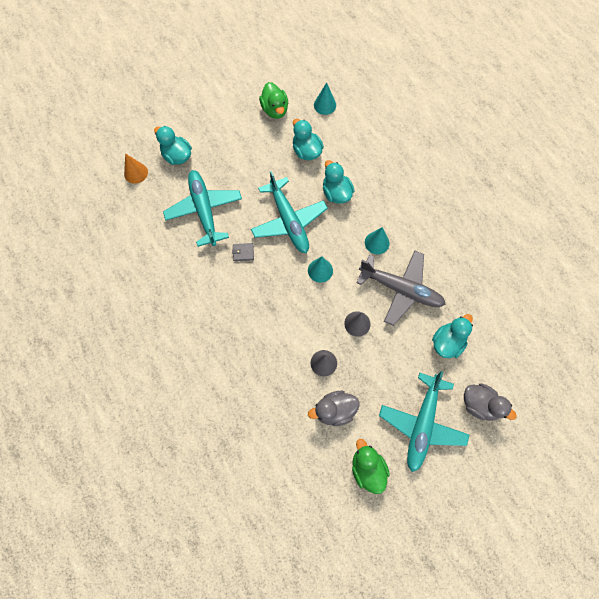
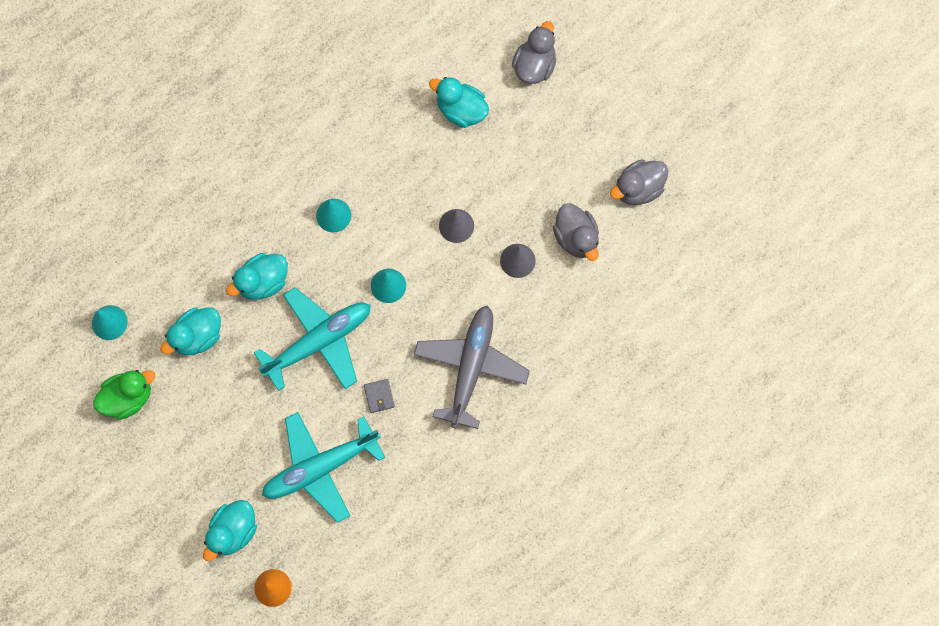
camera: 100 degrees left, 5 degrees up
(367, 468) = (638, 188): green duck -> grey duck
(401, 289) = (397, 176): grey plane -> grey plane (470, 367)
(422, 424) = (571, 131): turquoise plane -> none

